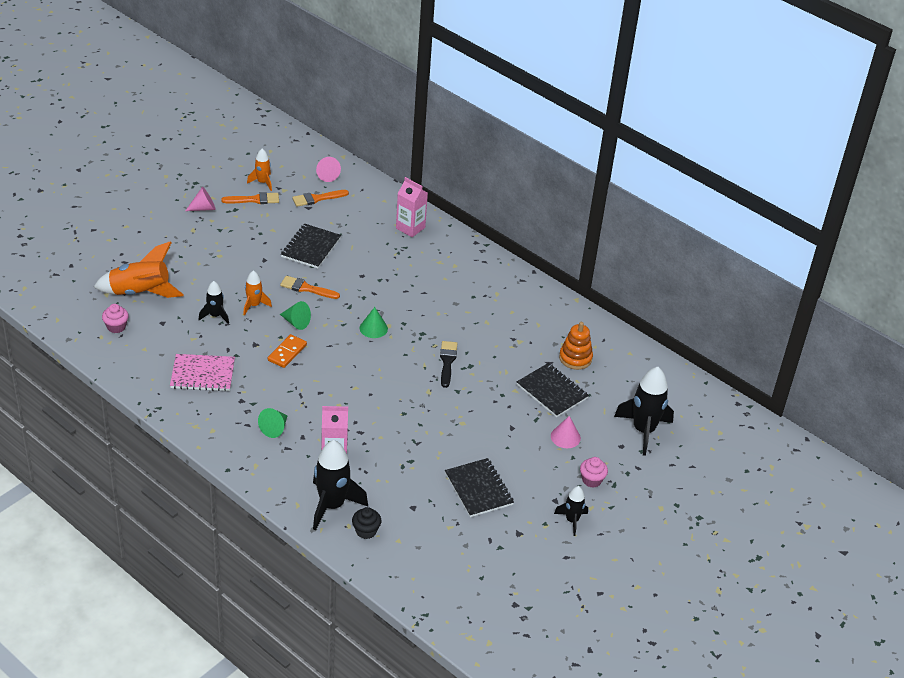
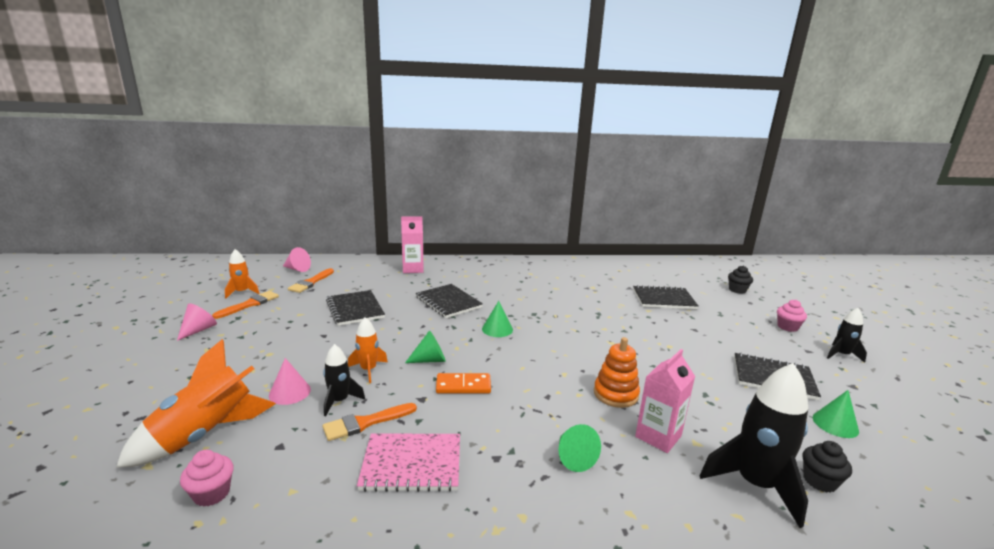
camera: 45 degrees left, 20 degrees down
(202, 374) = (412, 464): pink notebook -> pink notebook turned 45 degrees clockwise
(287, 352) = (463, 386): orange domino -> orange domino turned 75 degrees counterclockwise
(307, 288) = (397, 334): orange brush -> orange brush (366, 422)
(381, 282) = (448, 302): none -> black notebook
(445, 530) = (835, 424): none -> green cone
(447, 362) = (582, 319): black brush -> none
(565, 437) = (724, 315): pink cone -> pink cone (290, 392)
(575, 358) = (634, 279): orange stacking toy -> orange stacking toy (615, 394)
(643, 430) = (737, 290): black rocket -> black cupcake

